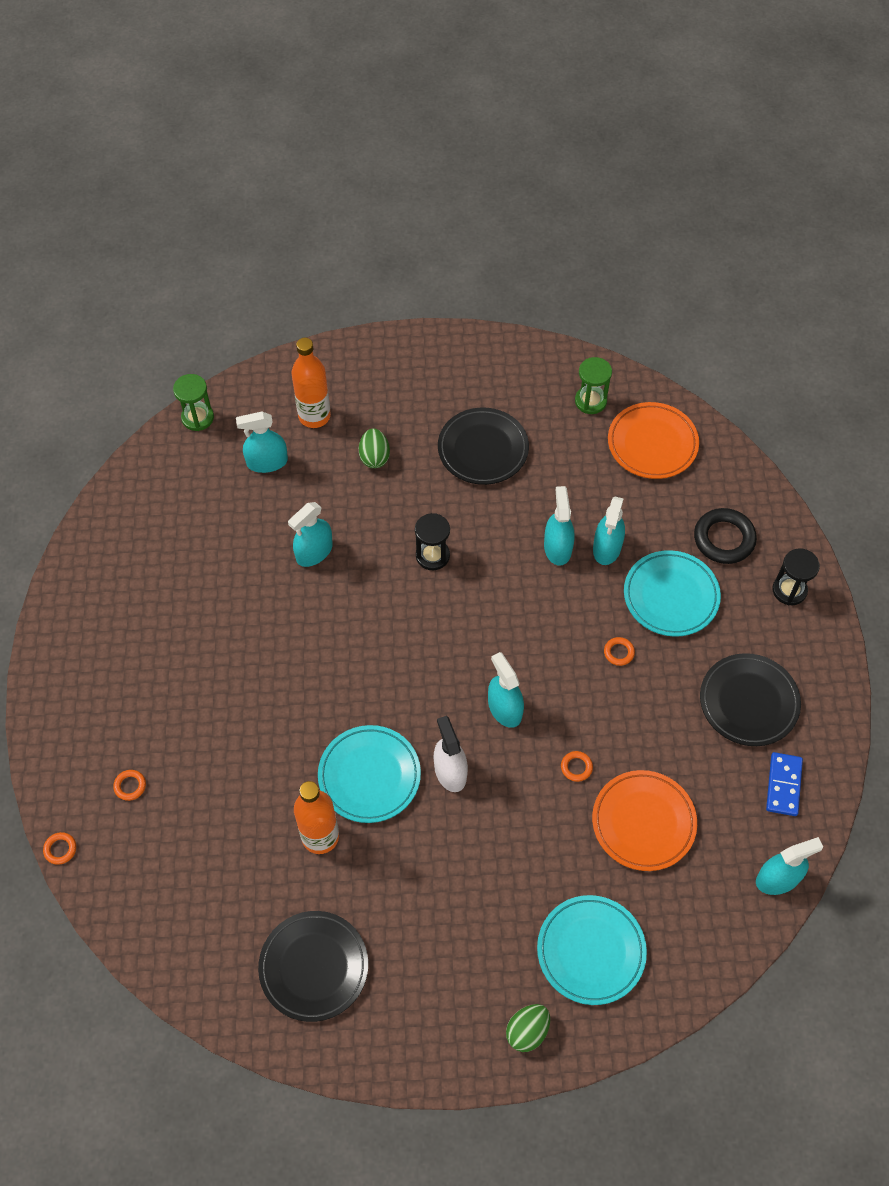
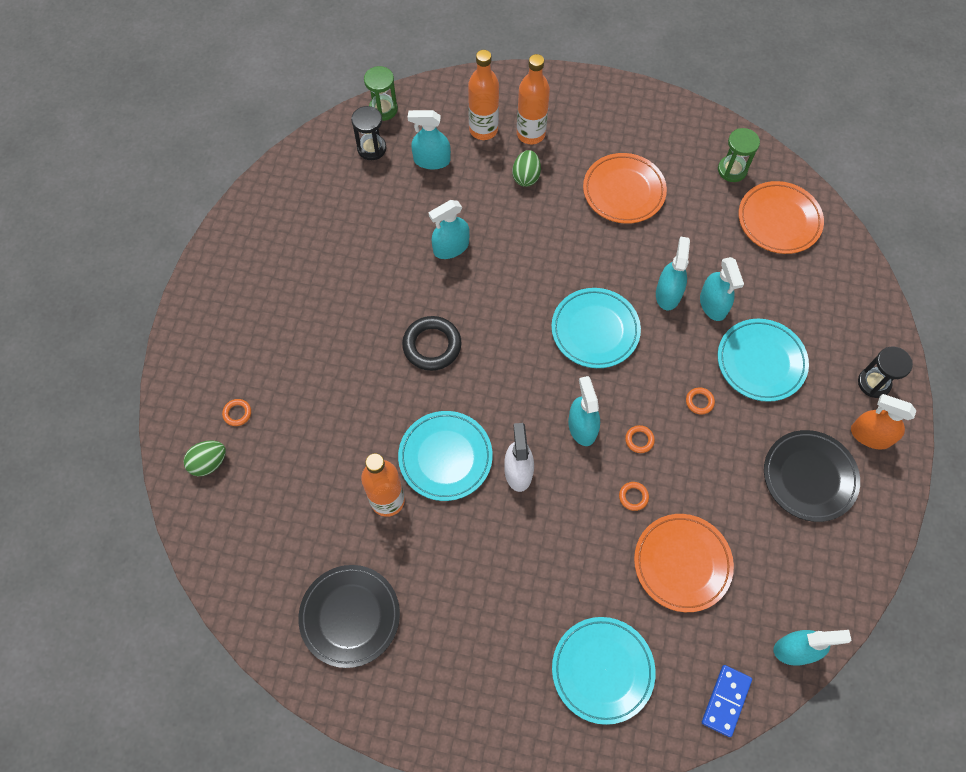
camera: 15 degrees right, 5 degrees up
(60, 849) = (163, 453): orange ring -> orange ring (639, 440)
(367, 409) = (531, 134): none -> orange bottle
(432, 555) = (554, 275): black hourglass -> black hourglass (371, 148)
(483, 449) = (623, 191): black plate -> orange plate
(491, 604) = (595, 330): none -> turquoise plate
(527, 1031) = (524, 729): green egg -> green egg (209, 463)
(607, 548) = (713, 304): turquoise spray bottle -> turquoise spray bottle turned 45 degrees counterclockwise
(724, 539) = (823, 321): black ring -> black ring (432, 345)
(783, 785) = (823, 563): blue domino -> blue domino (726, 701)
(799, 644) = (870, 435): none -> orange spray bottle

